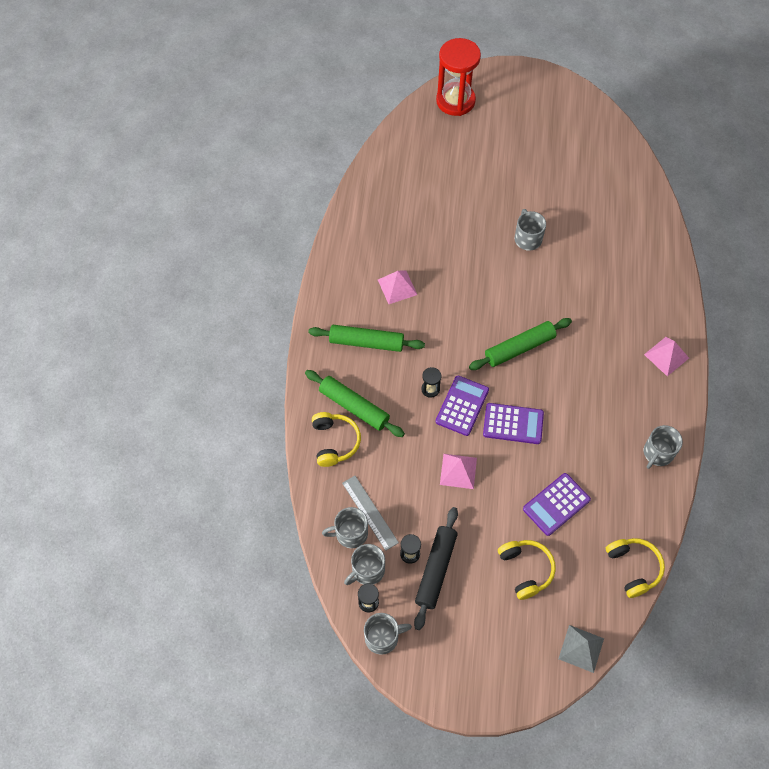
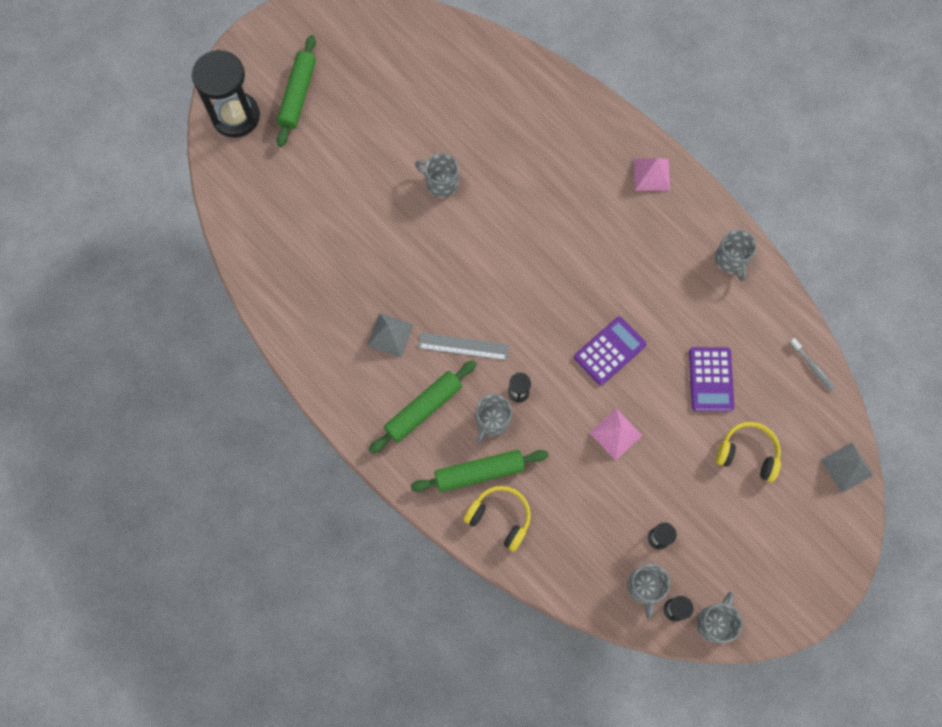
camera: 50 degrees left, 10 degrees up
(350, 533) = (599, 574): grey mug -> grey mug (492, 420)
(370, 512) = (593, 541): grey ruler -> grey ruler (463, 346)
(397, 287) = (390, 335): pink pyramid -> grey pyramid
(436, 570) = (690, 528): black rolling pin -> none
(455, 101) = (236, 116): red hourglass -> black hourglass
(462, 406) = (557, 379): purple calculator -> none
(519, 348) = (542, 283): green rolling pin -> green rolling pin (298, 95)
(633, 568) = (812, 367): yellow headphones -> grey toothbrush

